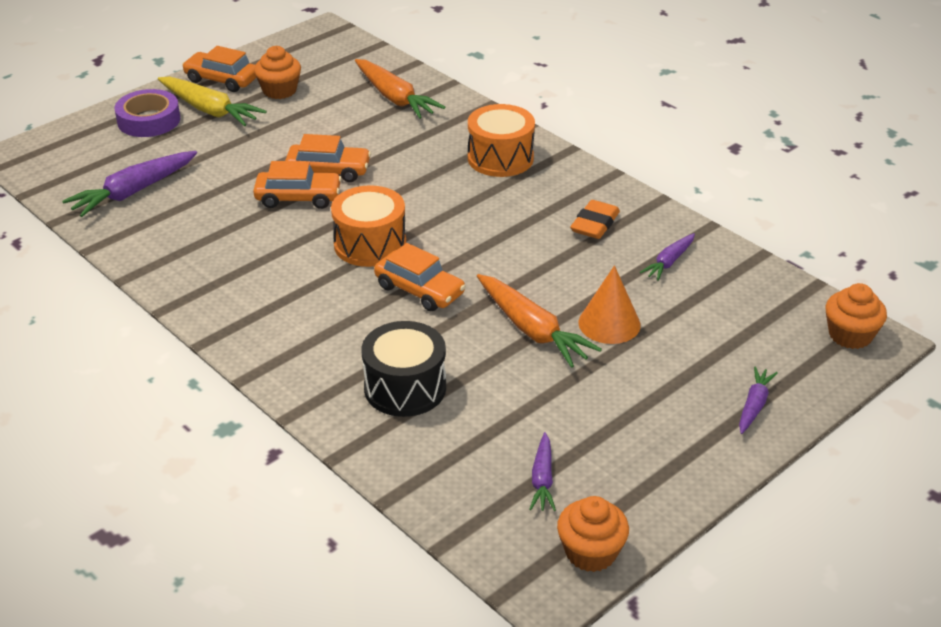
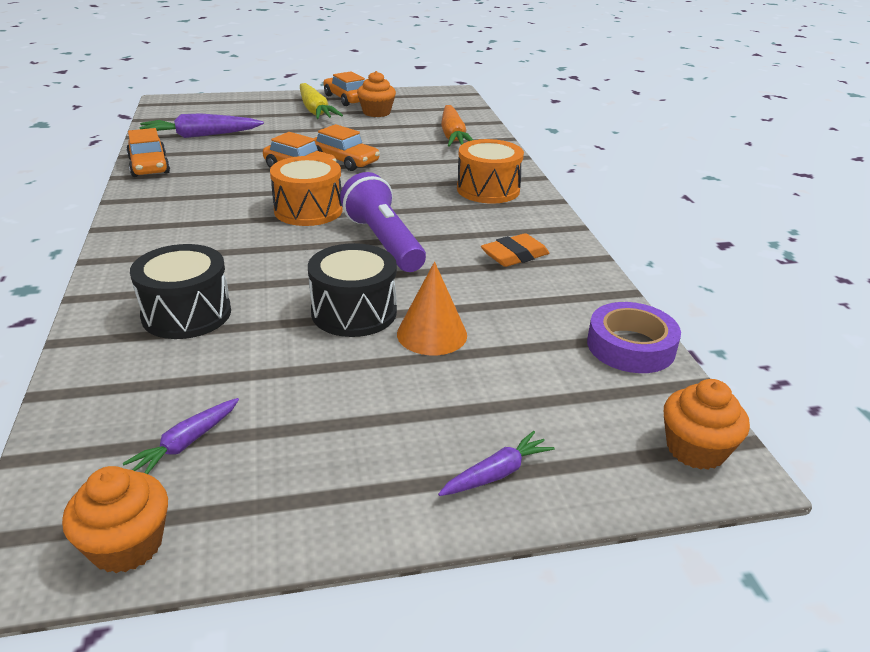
camera: 30 degrees right, 5 degrees down
(149, 120) = (269, 106): purple tape -> purple tape (630, 346)
(420, 290) = (302, 251): orange car -> orange car (149, 166)
(476, 253) = (383, 242): none -> purple flashlight
(532, 330) = (354, 312): orange carrot -> black drum
(669, 262) = (553, 306): purple carrot -> none

